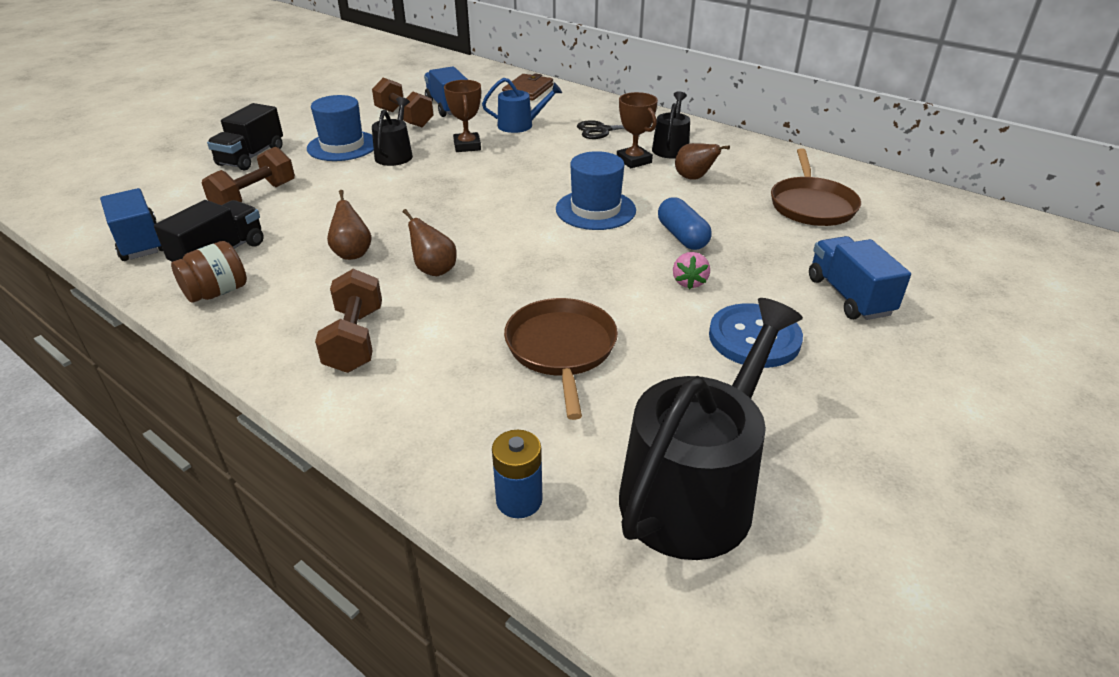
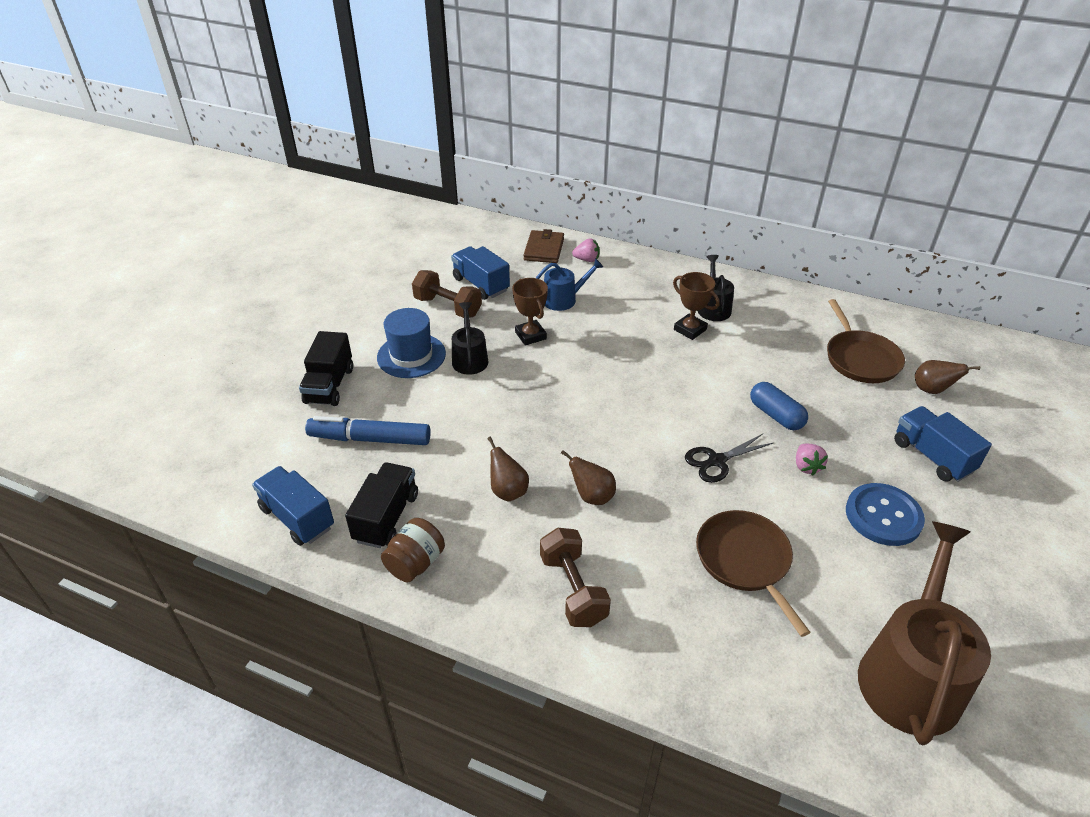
camera: 15 degrees left, 5 degrees up
(254, 197) = (370, 439): brown dumbbell -> blue marker
(519, 500) = (794, 716): blue battery -> none
(564, 101) = (587, 260): none -> pink strawberry
(595, 210) = (689, 397): blue hat -> none
(603, 130) = (642, 294): black scissors -> black scissors (717, 461)
(694, 178) = (751, 343): brown pear -> brown pear (932, 390)
(695, 490) = (910, 673): black watering can -> brown watering can

